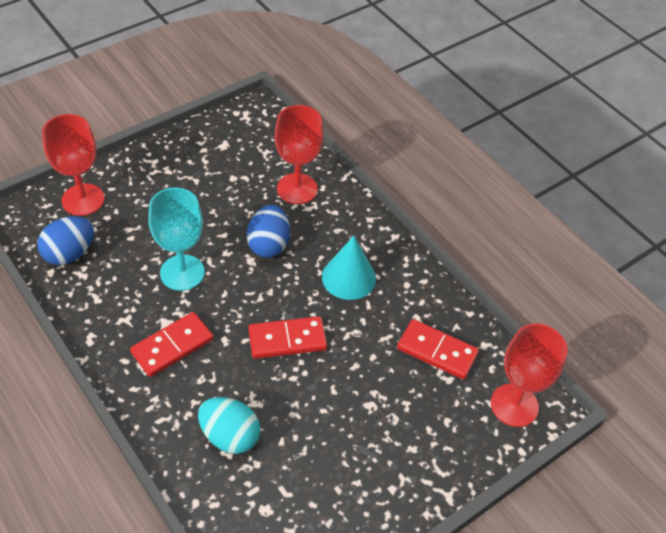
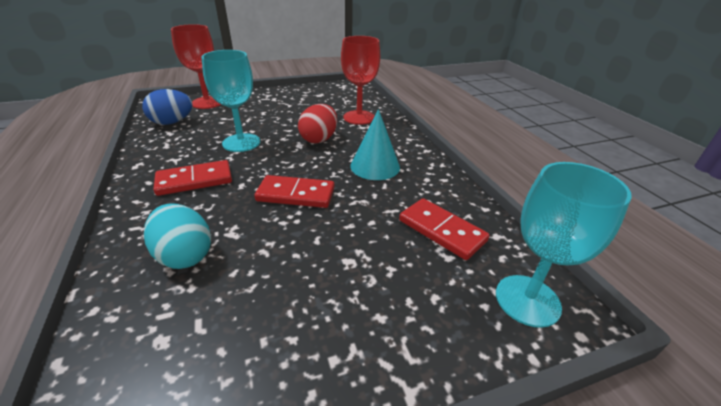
camera: 20 degrees right, 15 degrees down
(268, 244) = (319, 139): blue egg -> red egg
(514, 405) = (527, 300): red goblet -> turquoise goblet

